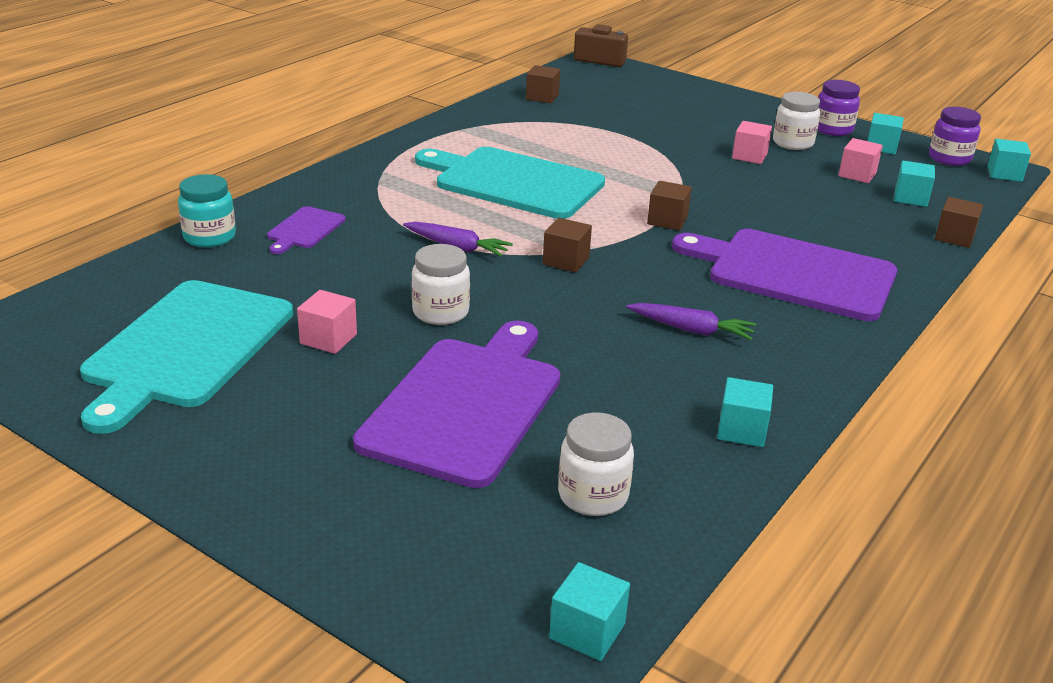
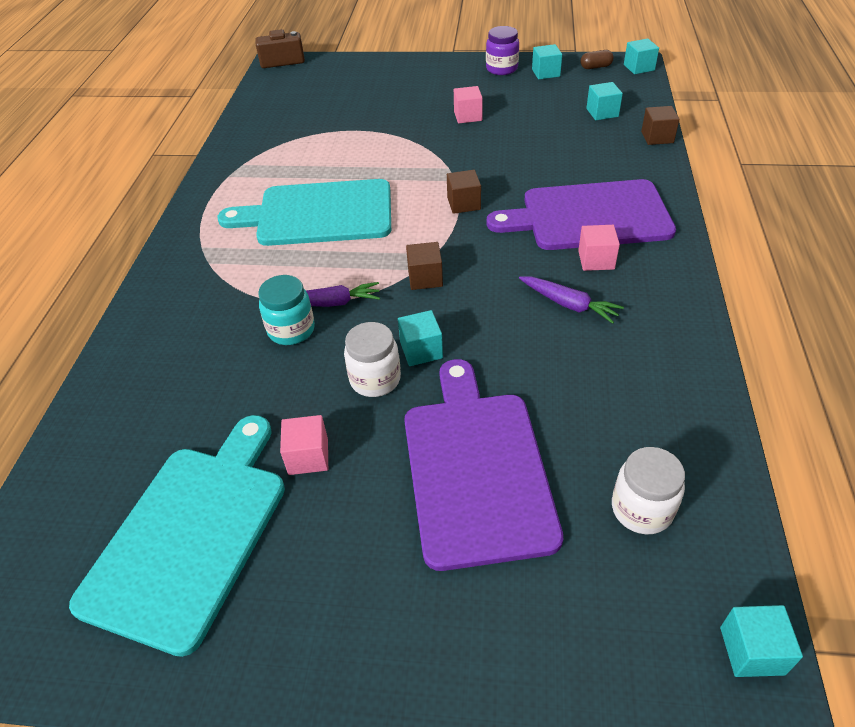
camera: 25 degrees left, 15 degrees up
(186, 348) = (190, 534): turquoise cutting board -> turquoise cutting board turned 150 degrees counterclockwise
(209, 237) = (105, 392): turquoise jar -> turquoise jar (291, 330)
(304, 229) = (186, 343): purple cutting board -> none
(542, 97) = (268, 116): brown cube -> none
(691, 330) = (568, 304): purple carrot -> purple carrot turned 45 degrees clockwise
(741, 430) = (681, 385): turquoise cube -> turquoise cube (421, 350)
(793, 143) = (486, 92): white jar -> none
(857, 174) = (552, 105): pink cube -> pink cube (596, 260)
(949, 159) = (595, 67): purple jar -> brown capsule

